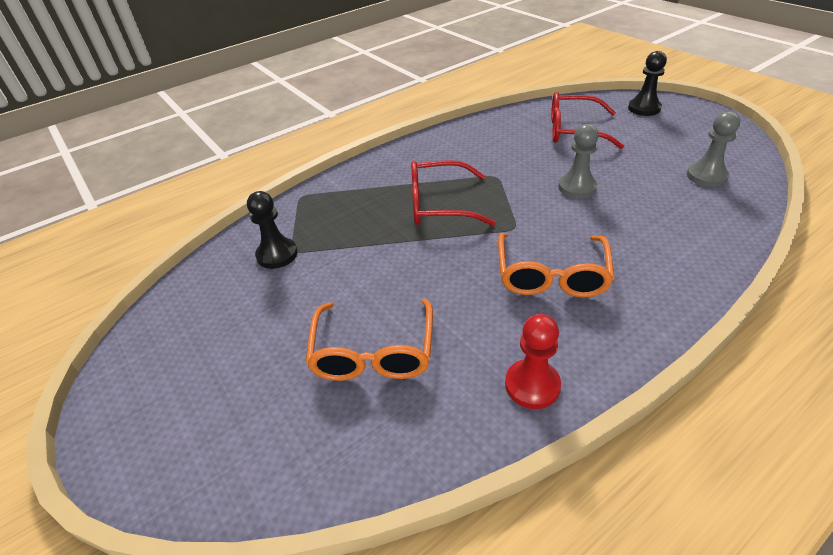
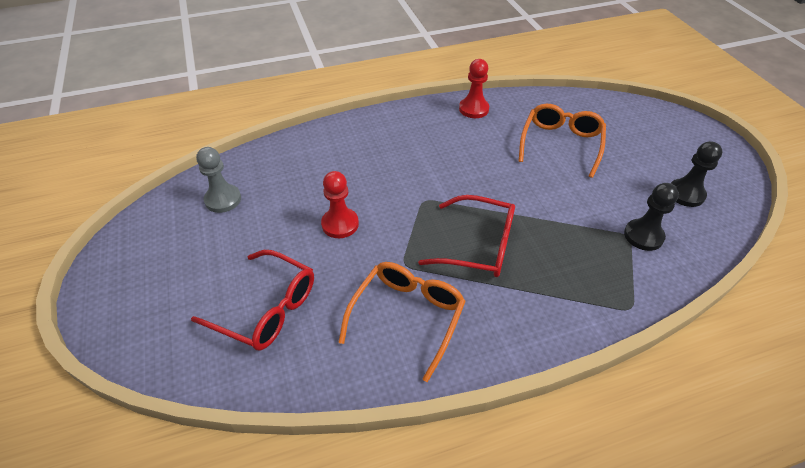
camera: 165 degrees left, 5 degrees up
(551, 275) = (423, 157): orange glasses -> orange glasses (407, 316)
(577, 187) = (340, 224): grey pawn -> red pawn
(644, 108) = (146, 320): black pawn -> black pawn (686, 194)

